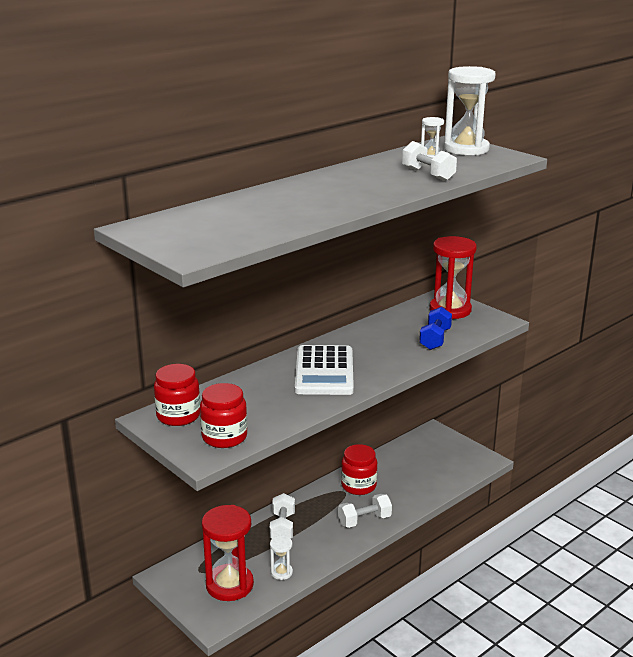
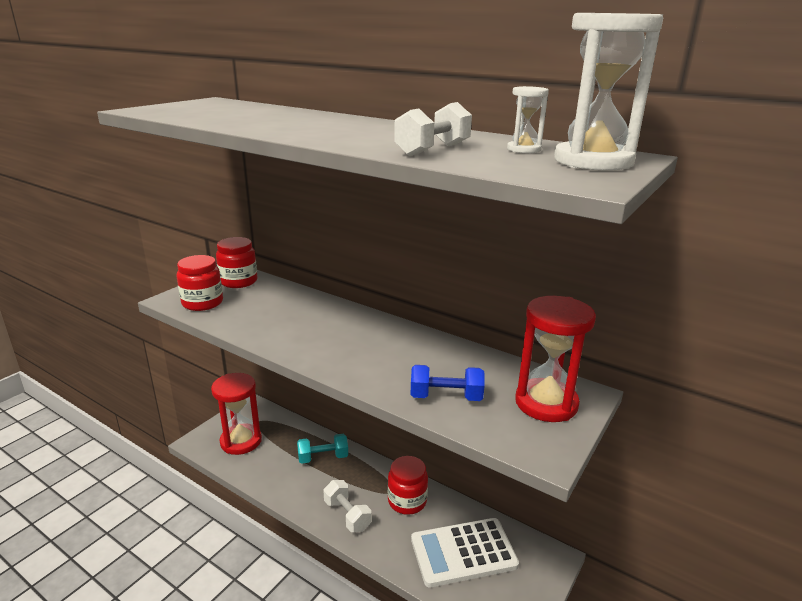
camera: 75 degrees right, 0 degrees up
(281, 572) = (258, 468): white hourglass -> none
(282, 528) = (323, 457): white dumbbell -> turquoise dumbbell
(324, 371) = (333, 333): white calculator -> white calculator (463, 552)

